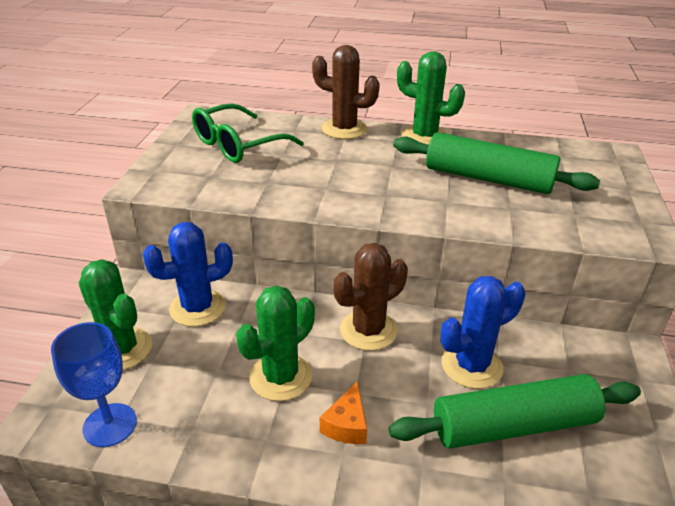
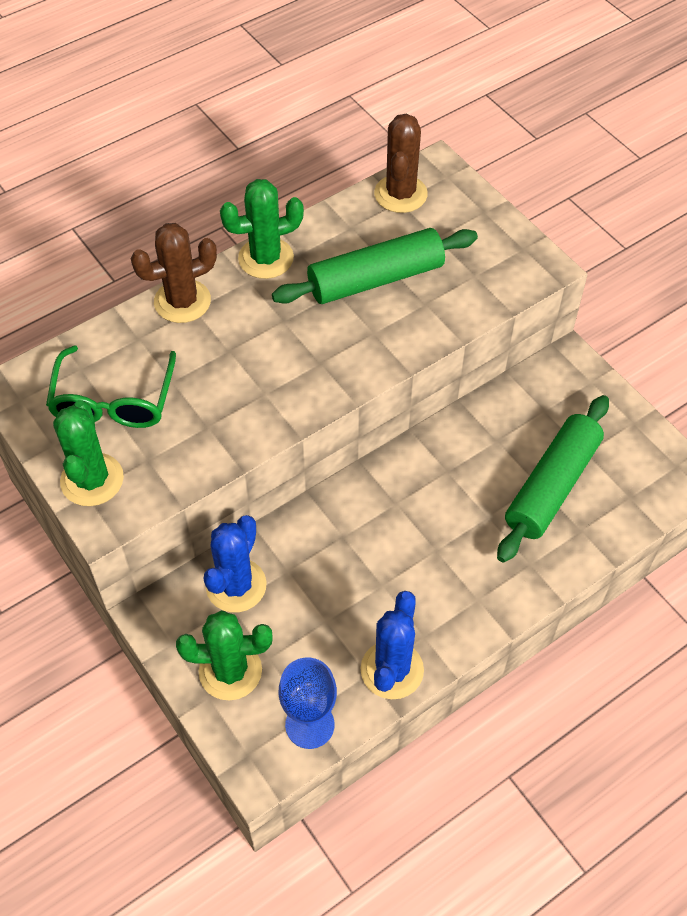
camera: 45 degrees left, 20 degrees up
(280, 377) = (374, 584): green cactus -> green cactus (92, 480)
(347, 424) = (458, 578): orange cheese -> none
(368, 330) = (387, 491): brown cactus -> brown cactus (400, 194)
(471, 366) = (485, 460): blue cactus -> blue cactus (392, 670)

